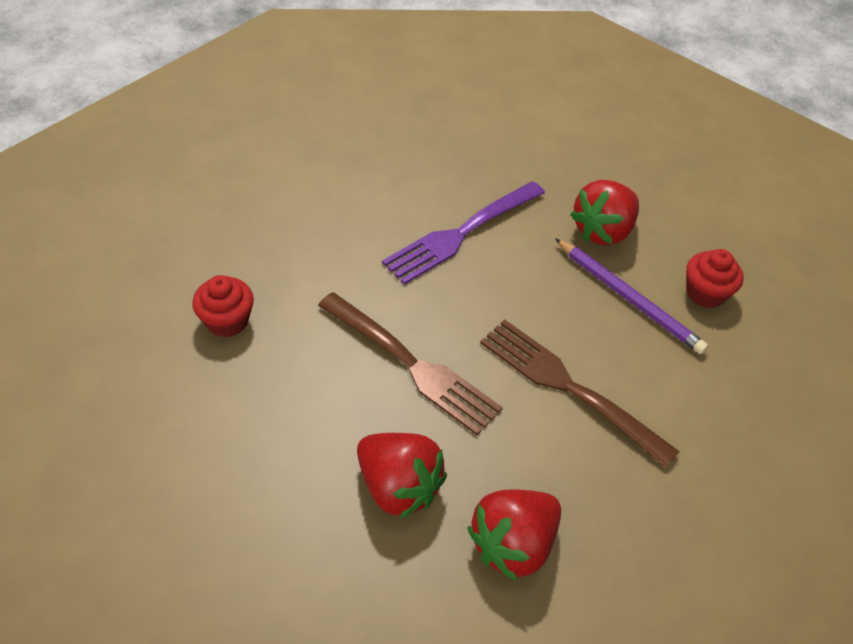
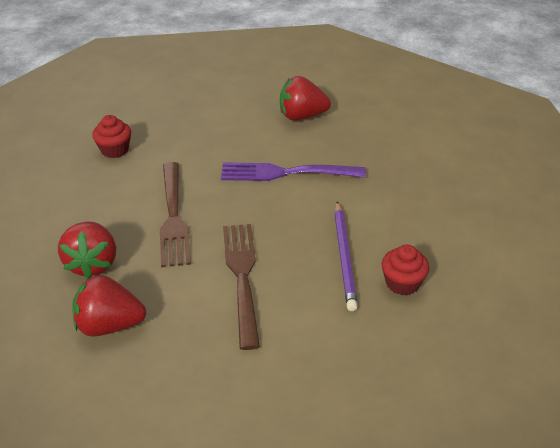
camera: 45 degrees right, 10 degrees down
(602, 231) = (378, 215): red strawberry -> red strawberry (302, 116)

